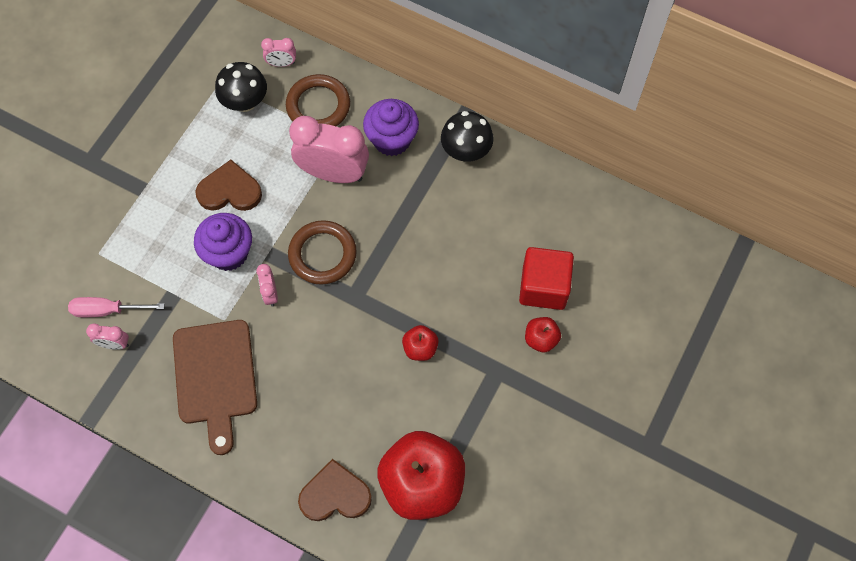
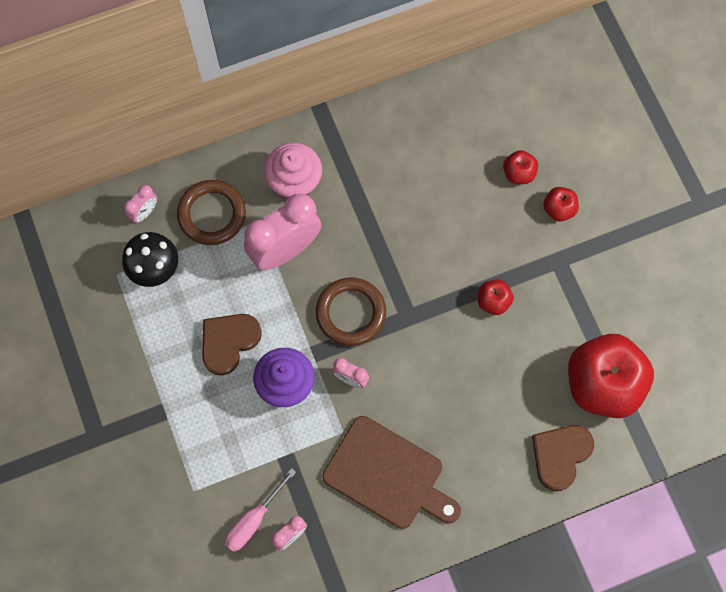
camera: 50 degrees left, 5 degrees up
(392, 140) = (295, 183): purple cupcake -> pink cupcake
(466, 151) = (354, 136): black mushroom -> none
(543, 287) = (518, 173): red cube -> red apple

